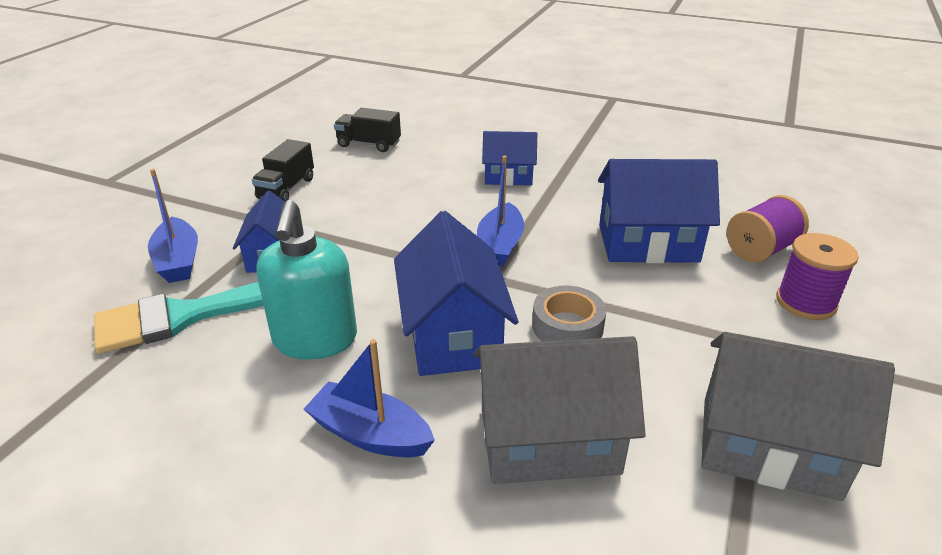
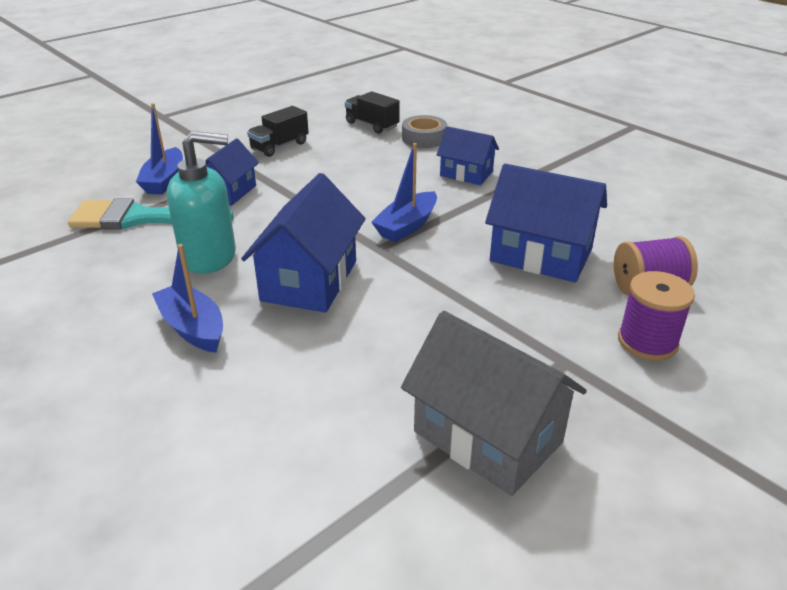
camera: 25 degrees right, 0 degrees up
(315, 340) = (209, 256): turquoise soap dispenser -> turquoise soap dispenser turned 120 degrees counterclockwise
(548, 441) = (313, 373): grey house -> none
(567, 326) = (405, 299): grey tape -> grey tape (424, 138)

